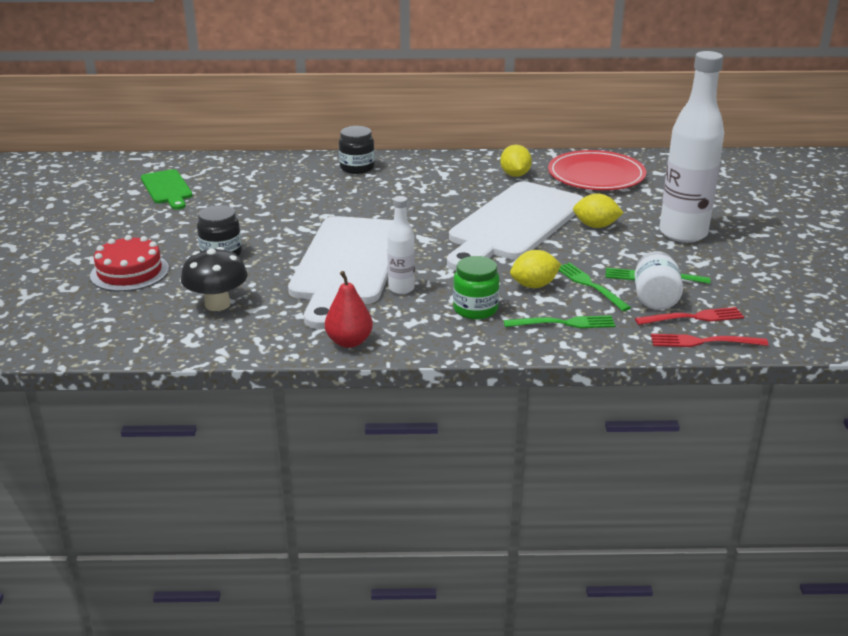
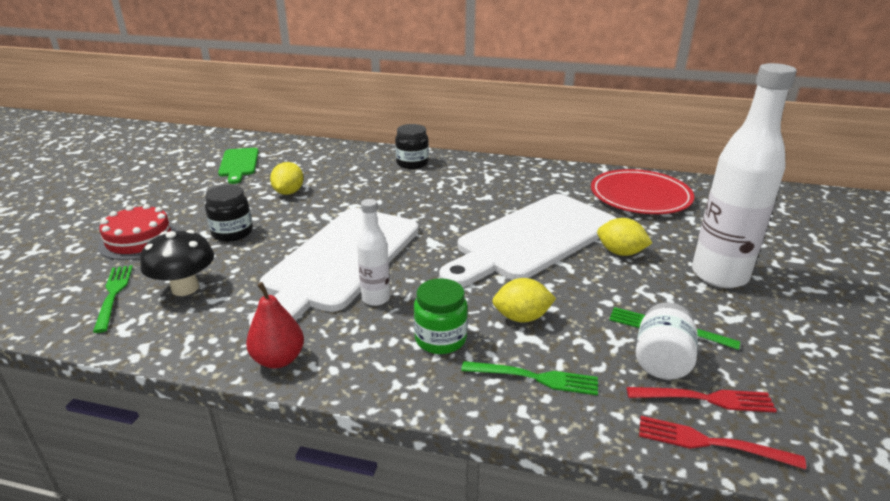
camera: 15 degrees right, 0 degrees up
(515, 175) = (557, 186): yellow lemon -> yellow lemon (289, 192)
(590, 285) = (587, 328): green fork -> green fork (113, 295)

